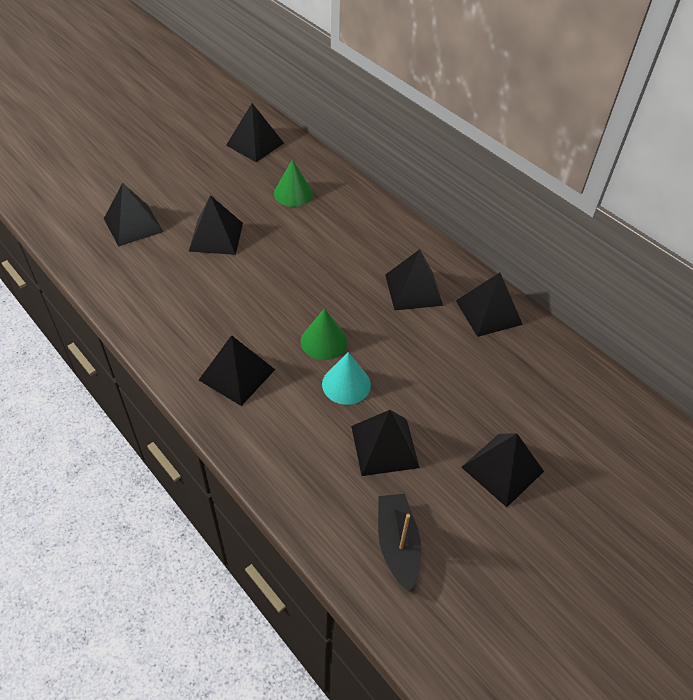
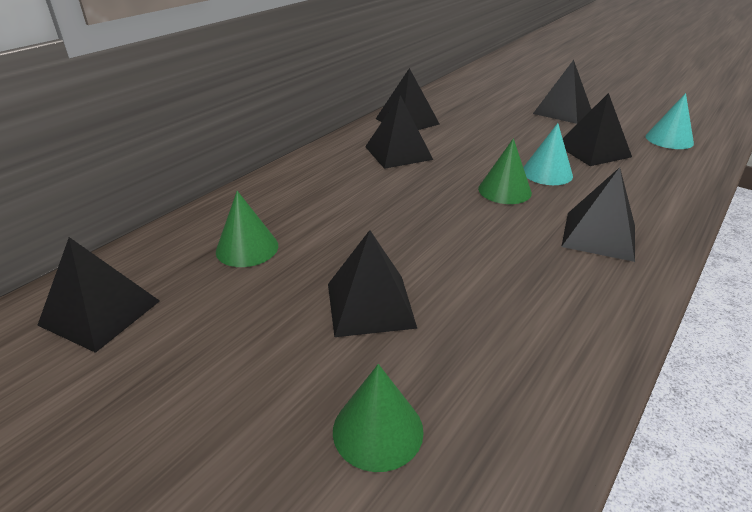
camera: 100 degrees left, 15 degrees down
(133, 225) = (378, 430): black pyramid -> green cone
(397, 544) = (669, 139): black boat -> turquoise cone

